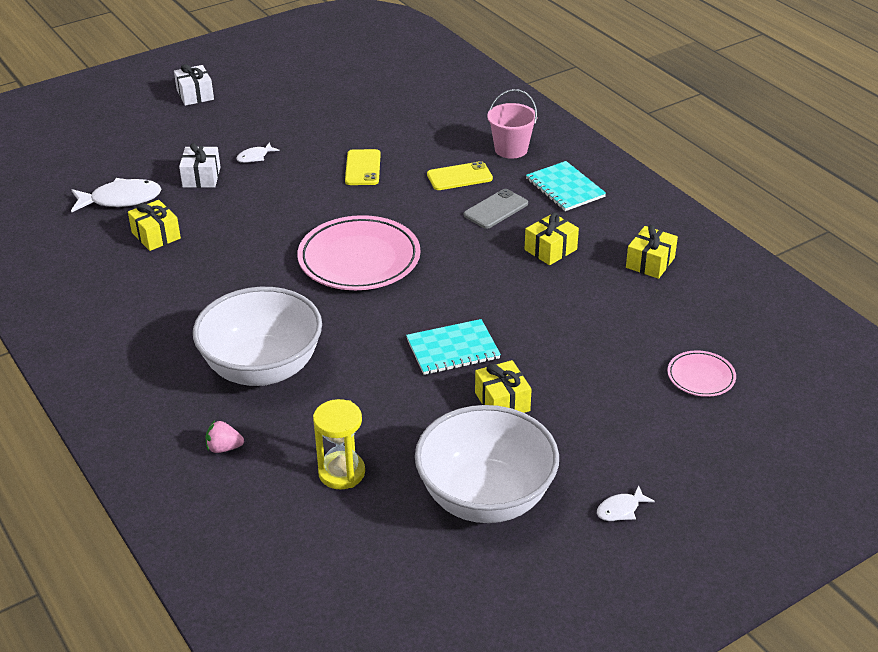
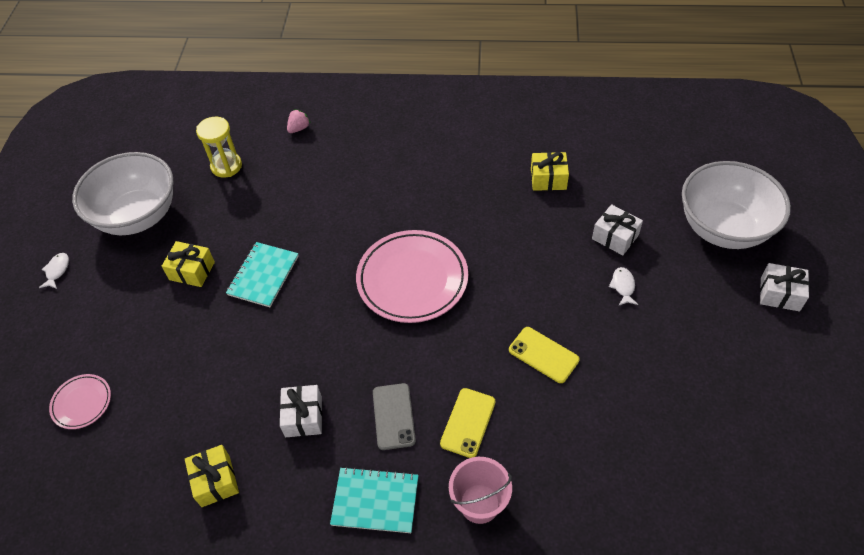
camera: 130 degrees right, 15 degrees up
(121, 199) = (617, 178): white fish -> none
(262, 368) = (347, 172): white bowl -> white bowl (723, 228)
(550, 249) = (303, 417): yellow gift -> white gift

